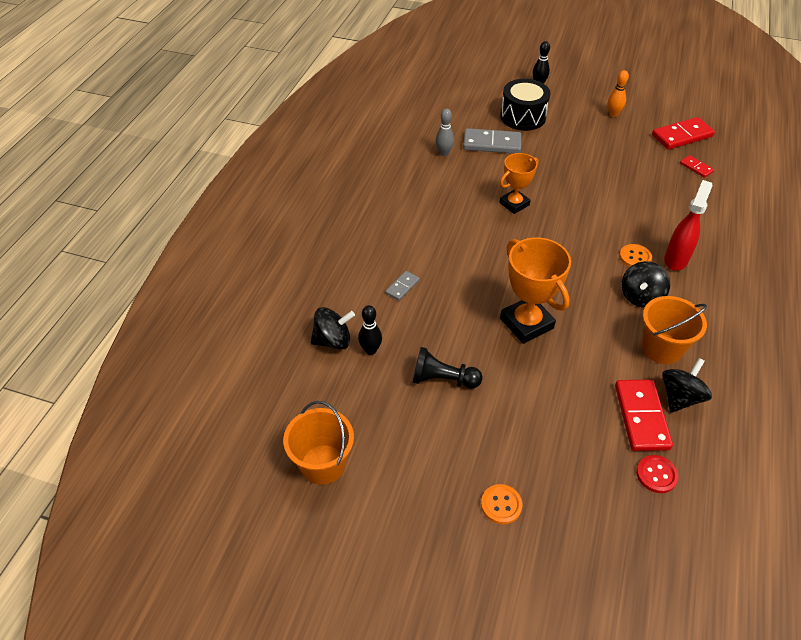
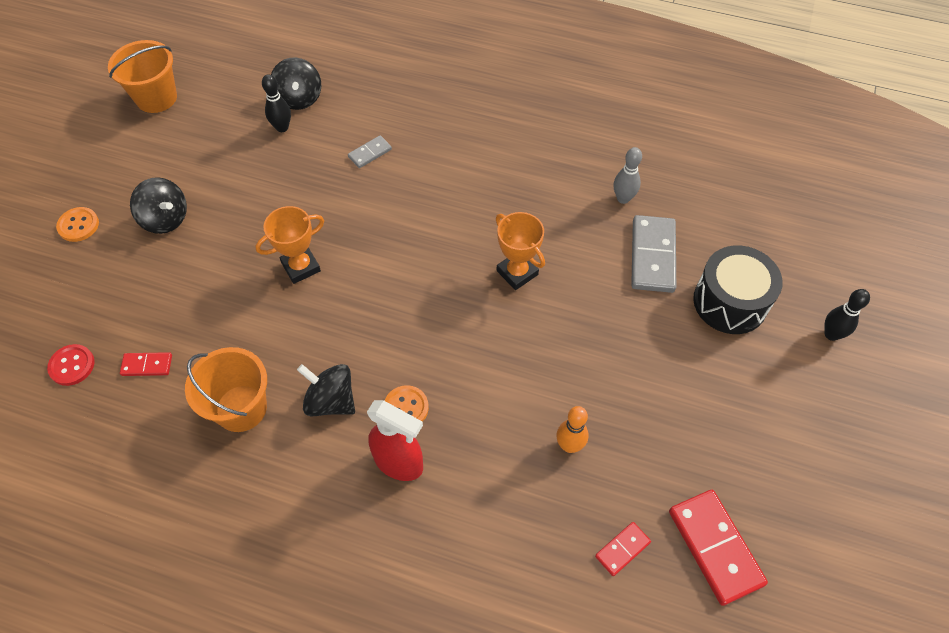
camera: 90 degrees right, 10 degrees up
(402, 287) = (370, 153): grey domino -> grey domino turned 75 degrees counterclockwise
(443, 379) = (234, 185): black pawn -> none
(526, 323) = (301, 267): orange trophy -> orange trophy, size x0.64
(613, 114) = (763, 440): orange bowling pin -> orange bowling pin (569, 445)
(641, 417) = (147, 365): red domino -> red domino, size x0.52
(680, 397) = (164, 413): black spinning top -> black spinning top (165, 219)

